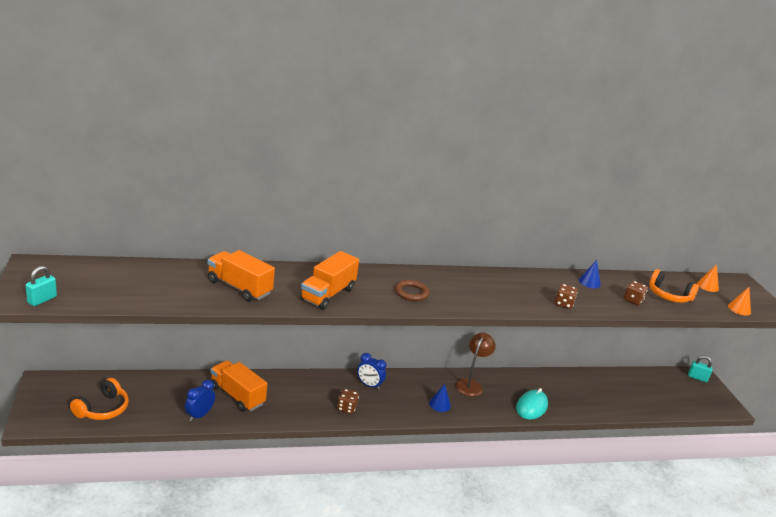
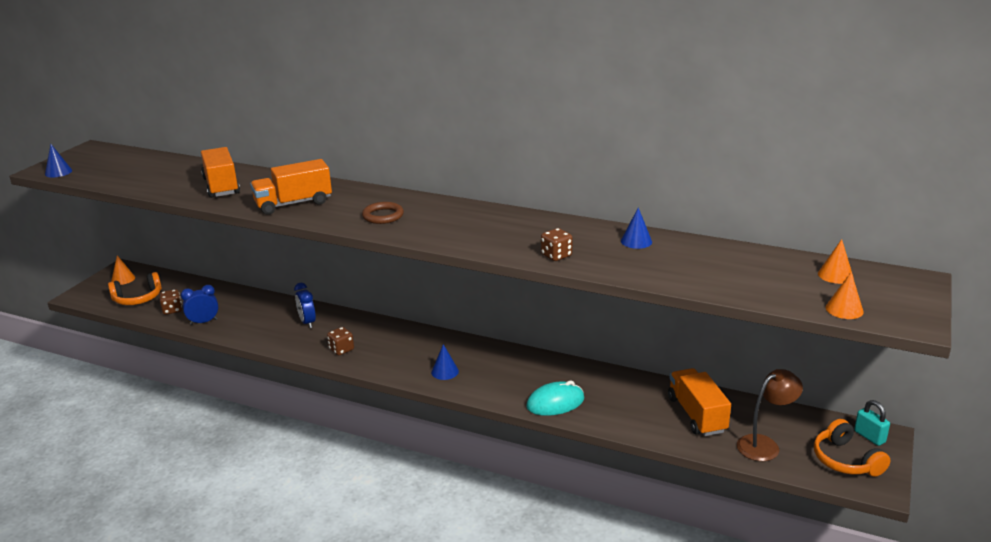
camera: 40 degrees right, 0 degrees up
(42, 300) = (58, 172): turquoise padlock -> blue cone
(59, 392) = (123, 279): none -> orange cone
(237, 395) = (254, 314): orange truck -> orange truck (696, 415)
(369, 385) = (391, 335): blue clock -> blue clock (307, 322)
(471, 384) = (508, 362): brown lamp -> brown lamp (764, 445)
(633, 300) = (669, 269): brown dice -> brown dice (172, 310)
(668, 295) = (740, 274): orange headphones -> orange headphones (845, 460)

